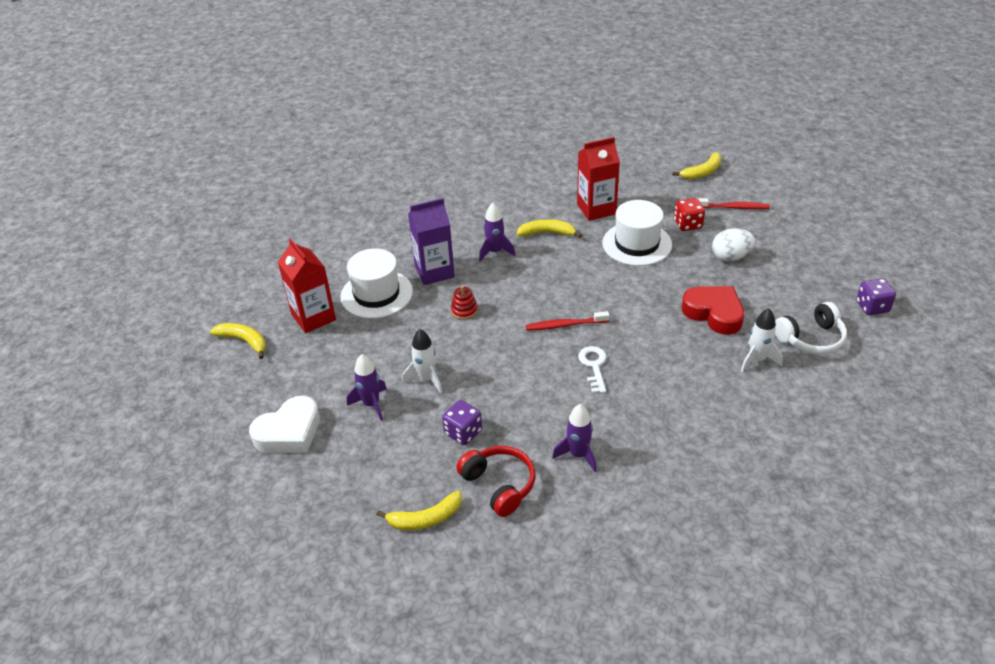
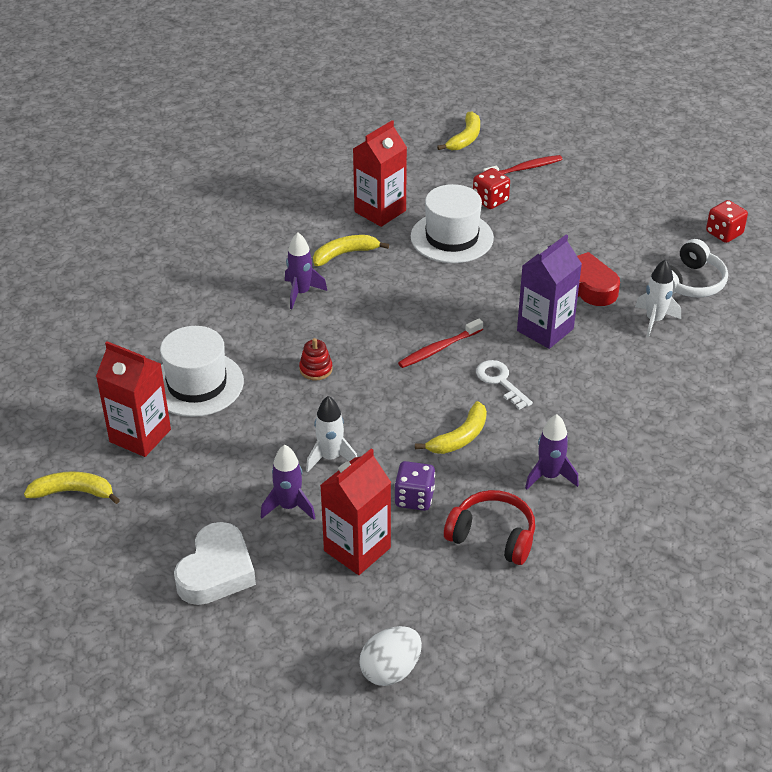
camera: 30 degrees left, 0 degrees up
(394, 455) = (357, 549): none -> red carton
(425, 519) = (442, 599): yellow banana -> yellow banana (460, 437)
(434, 272) = (247, 337): purple carton -> purple carton (545, 330)
(731, 257) = (558, 223): white egg -> white egg (390, 670)
(872, 307) = (724, 233): purple dice -> red dice

